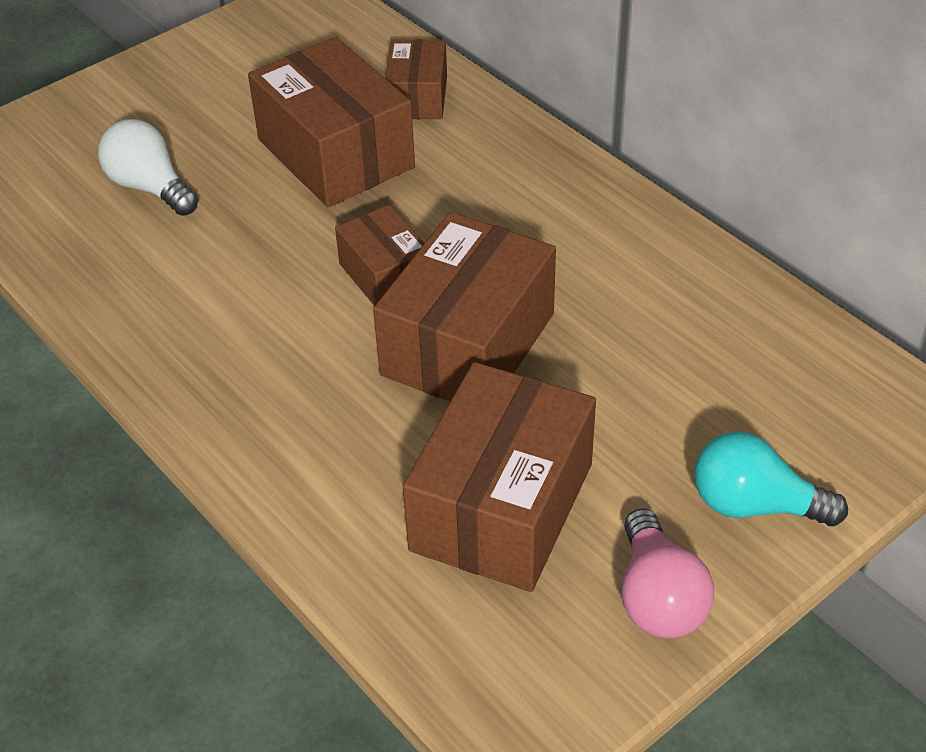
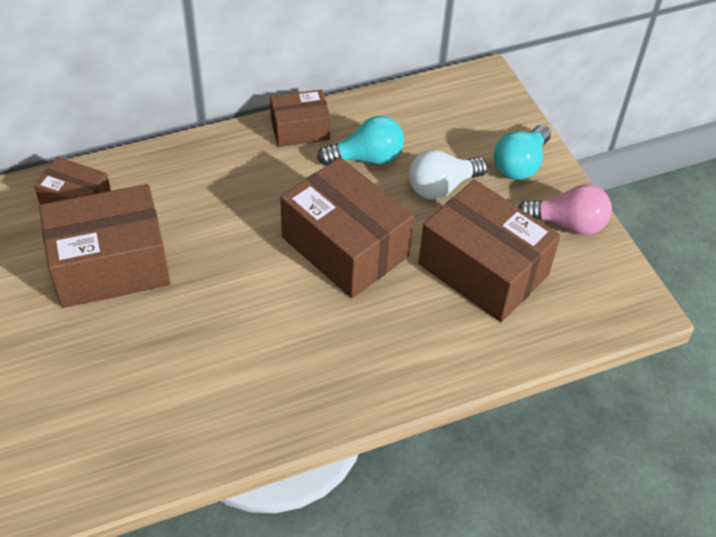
camera: 75 degrees left, 5 degrees up
(150, 187) = (75, 392): white light bulb -> white light bulb (442, 187)
(385, 275) = (259, 271): brown box -> brown box (300, 129)
(650, 321) = (366, 158): none -> turquoise light bulb

